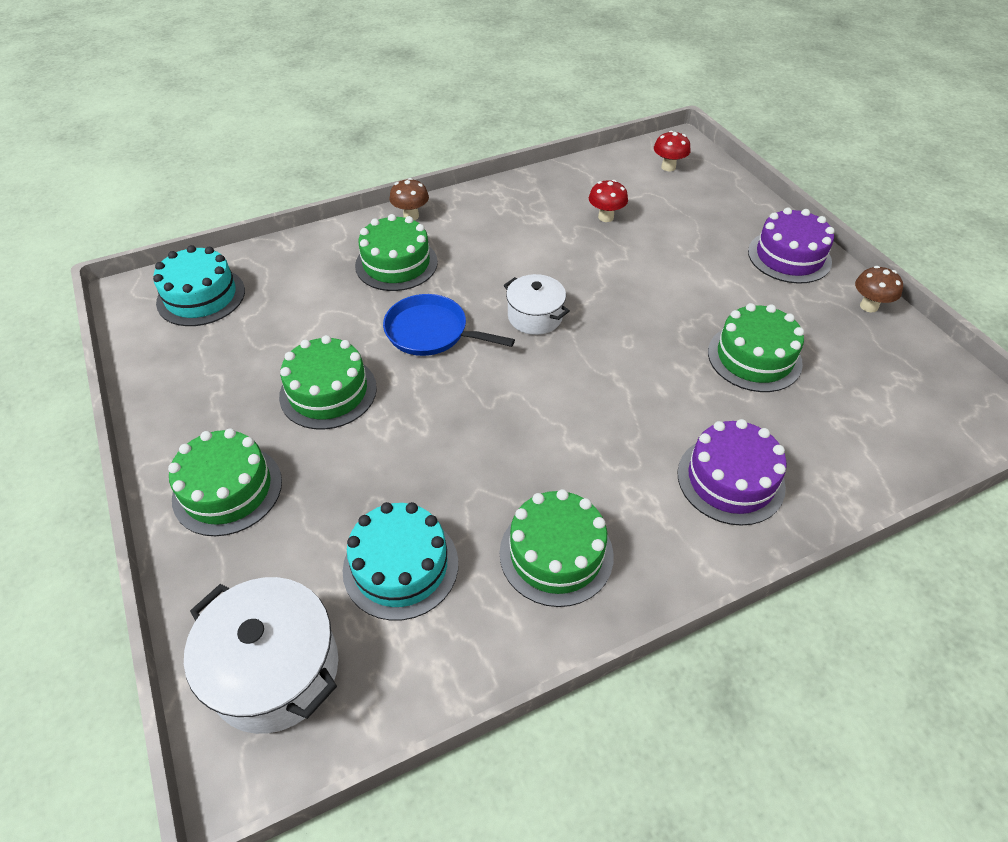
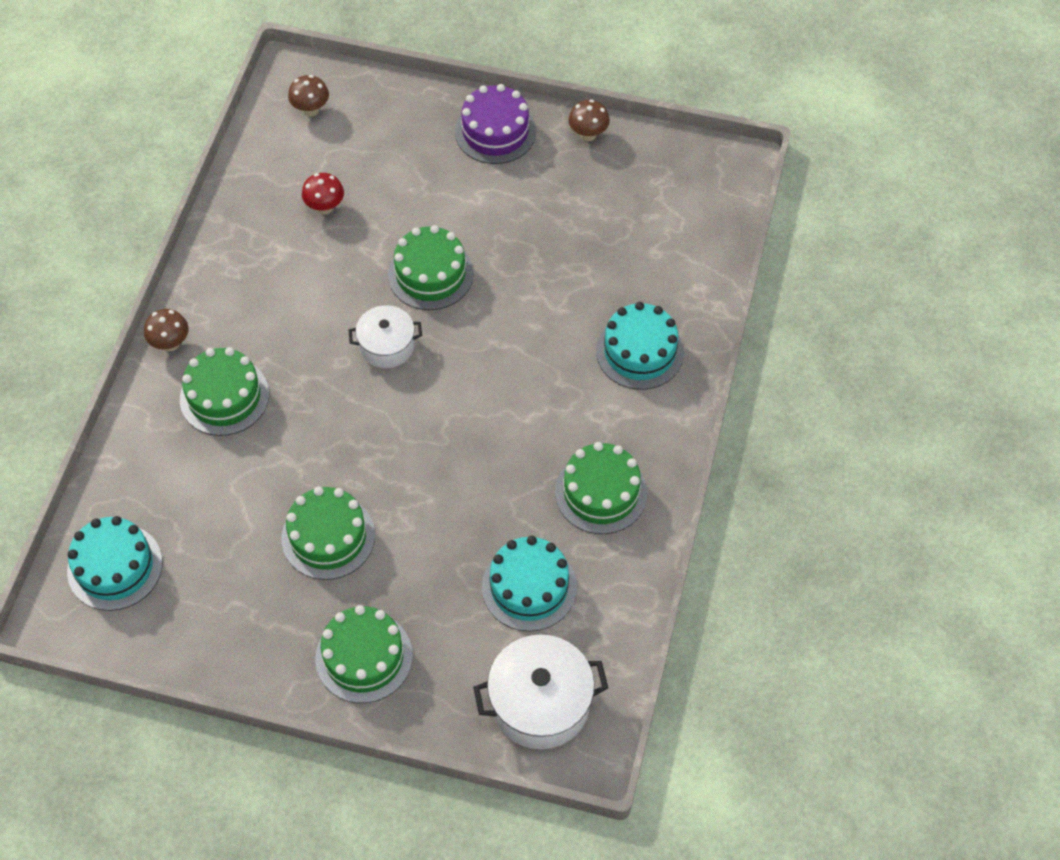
camera: 50 degrees left, 10 degrees up
(431, 332) = (333, 426): blue pan -> none
(668, 167) = (311, 110): red mushroom -> brown mushroom
(730, 480) = (639, 351): purple cake -> turquoise cake
(754, 357) = (562, 246): green cake -> green cake (430, 274)

